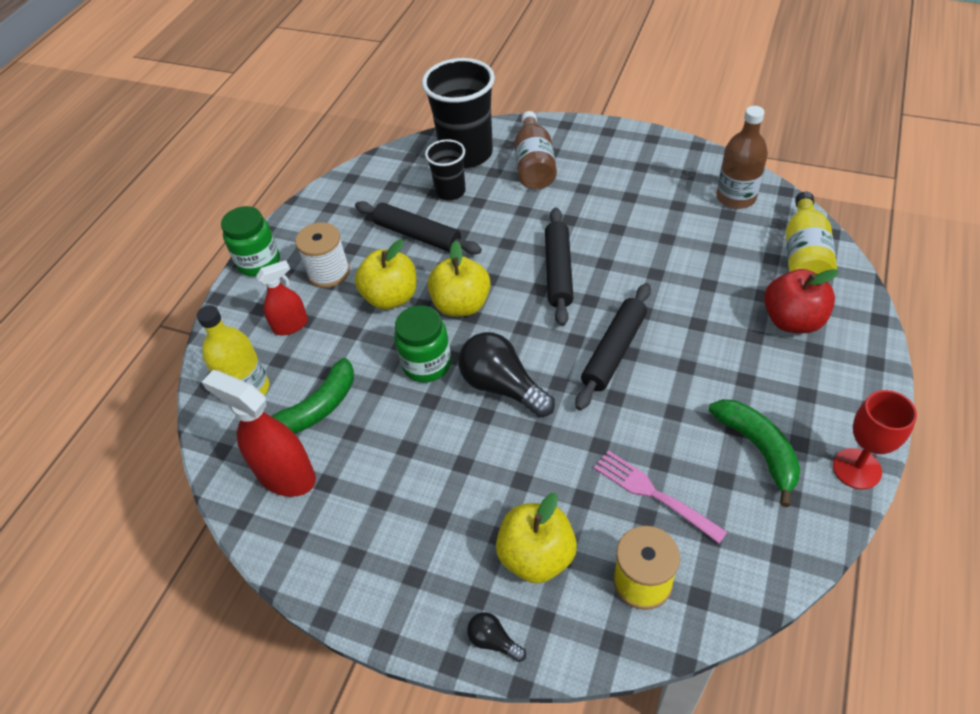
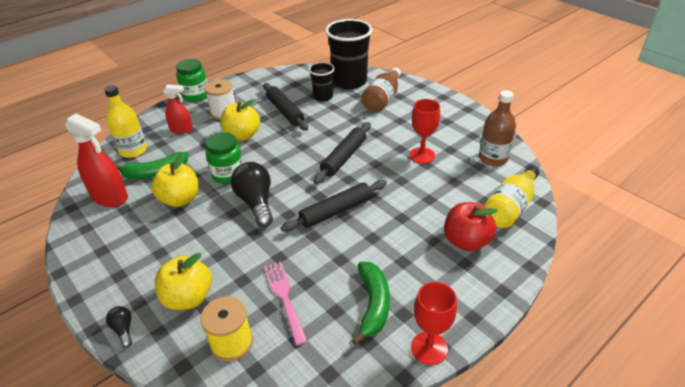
camera: 25 degrees right, 10 degrees down
(286, 475) = (110, 197): red spray bottle -> red spray bottle turned 150 degrees clockwise
(461, 305) = (274, 153): yellow apple -> yellow apple (180, 199)
(651, 228) = (422, 155): none -> red goblet

